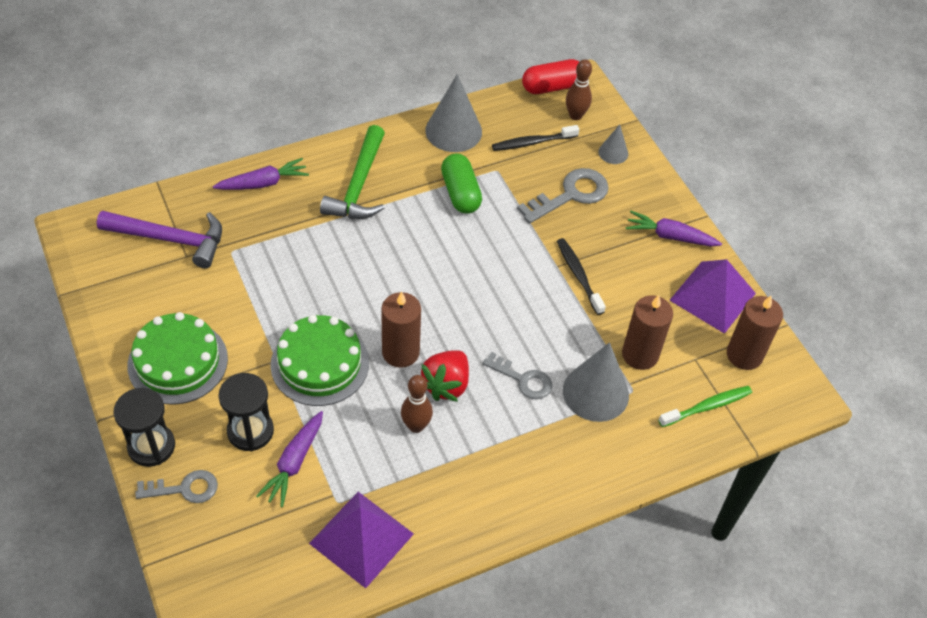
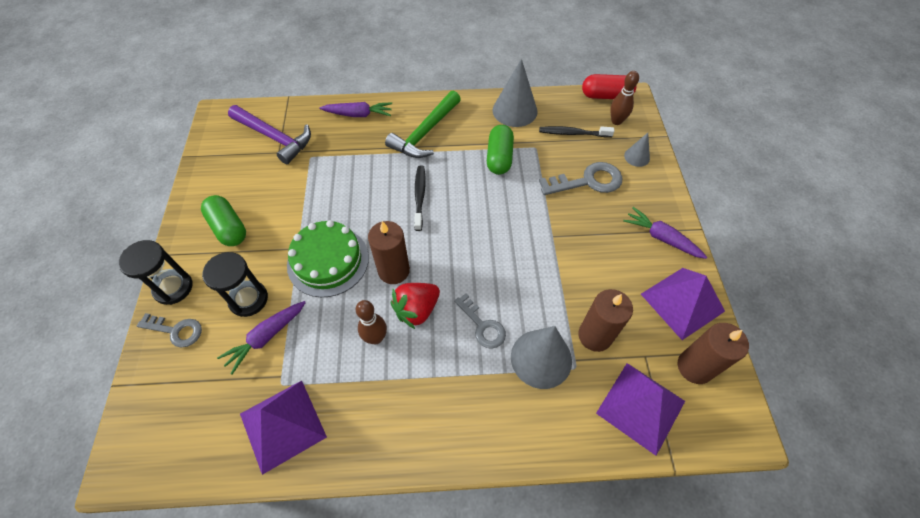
camera: 25 degrees right, 5 degrees up
(178, 362) = (229, 228): green cake -> green capsule
(579, 275) = (568, 249): black toothbrush -> black toothbrush (420, 197)
(707, 407) = (640, 407): green toothbrush -> purple pyramid

